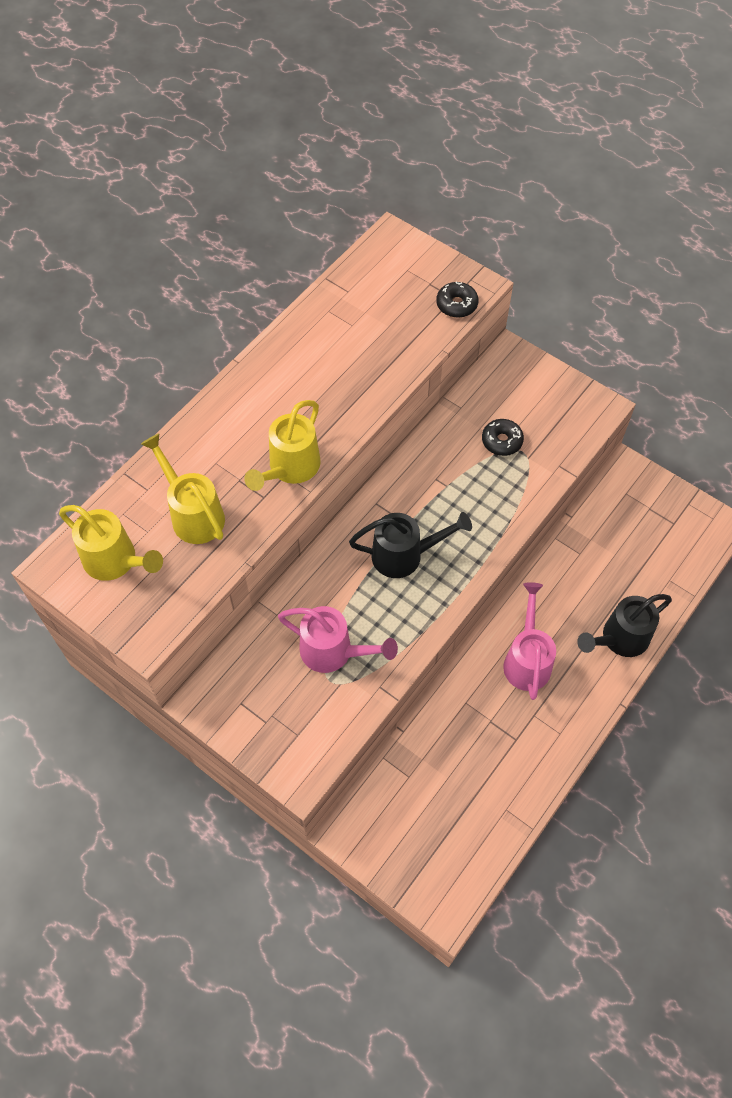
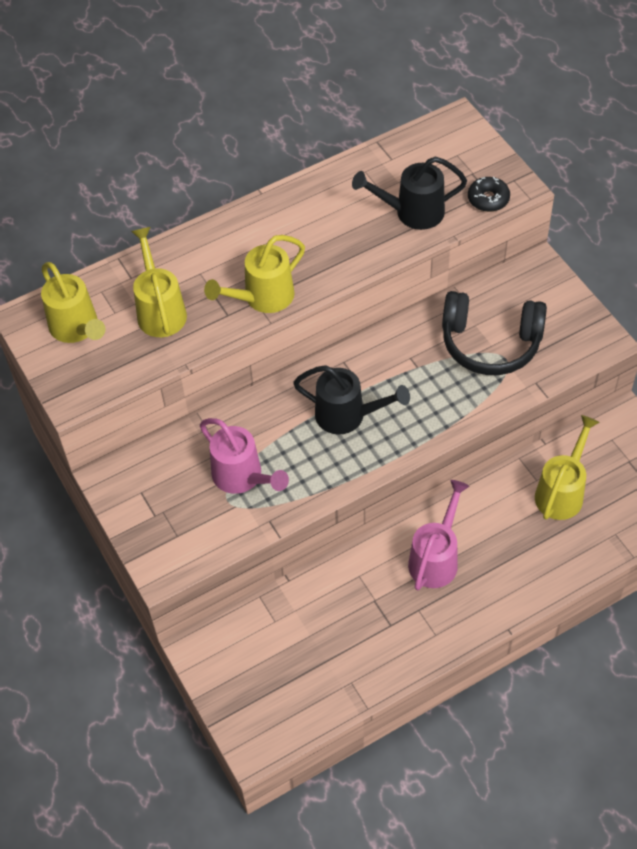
camera: 25 degrees right, 5 degrees down
(502, 441) = (490, 343): black donut -> black headphones
(606, 557) = (562, 491): none -> yellow watering can
(619, 639) = (536, 571): black watering can -> black watering can (412, 212)

